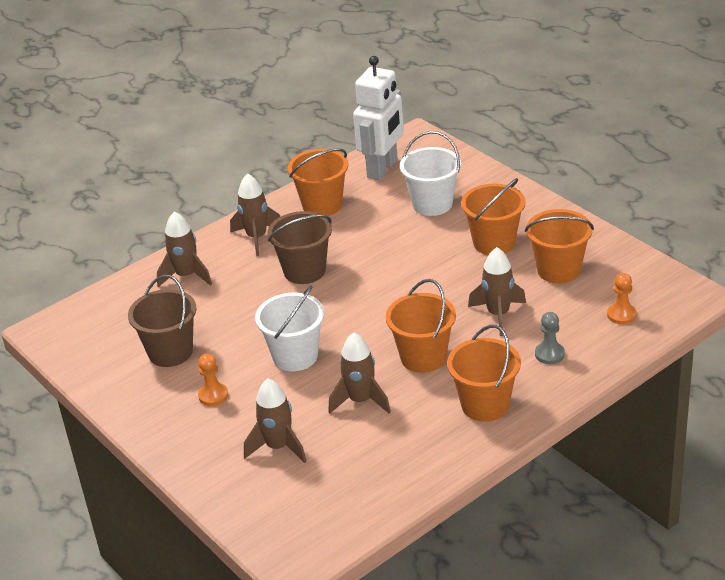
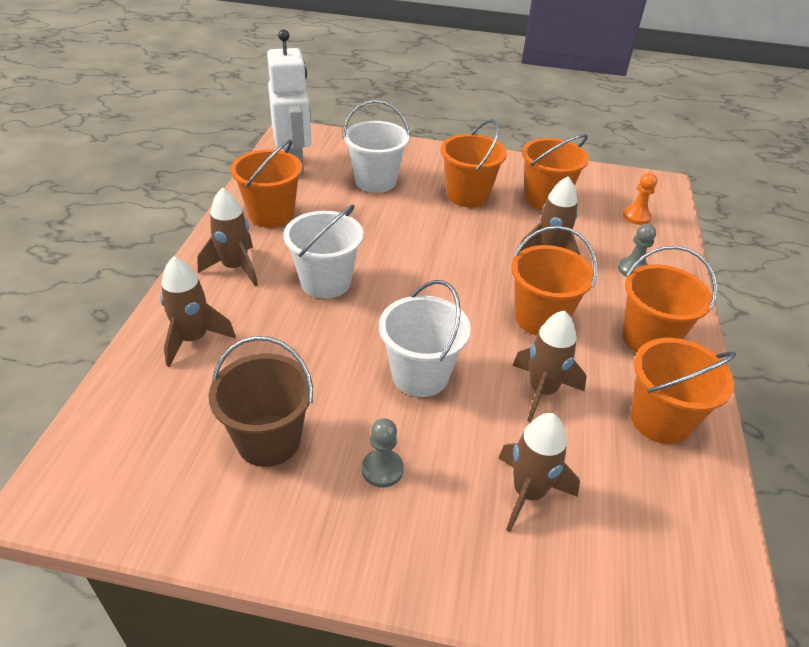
camera: 45 degrees left, 5 degrees up
(213, 395) = (382, 469): orange pawn -> grey pawn
(304, 271) = (325, 282): brown bucket -> white bucket
(416, 453) = (660, 420): none -> orange bucket

